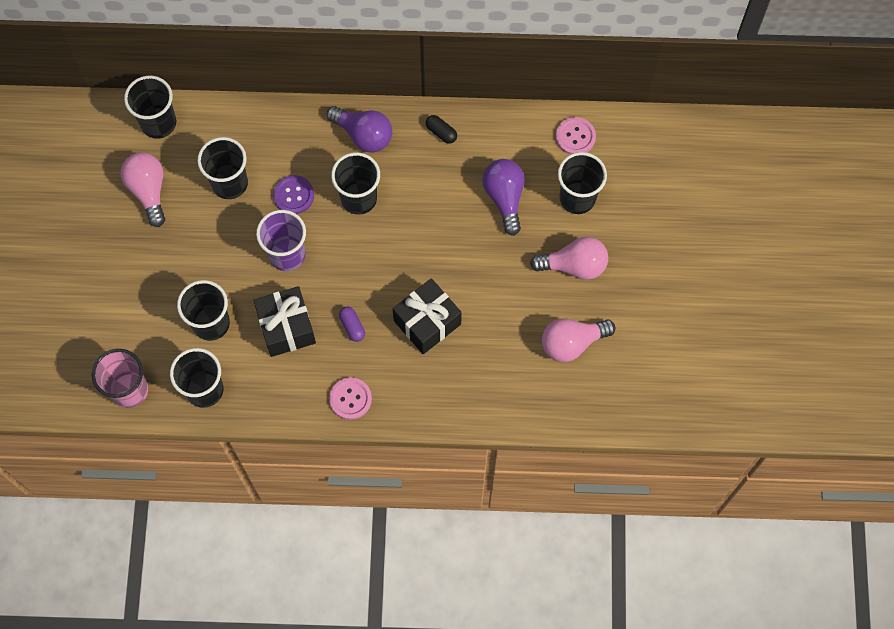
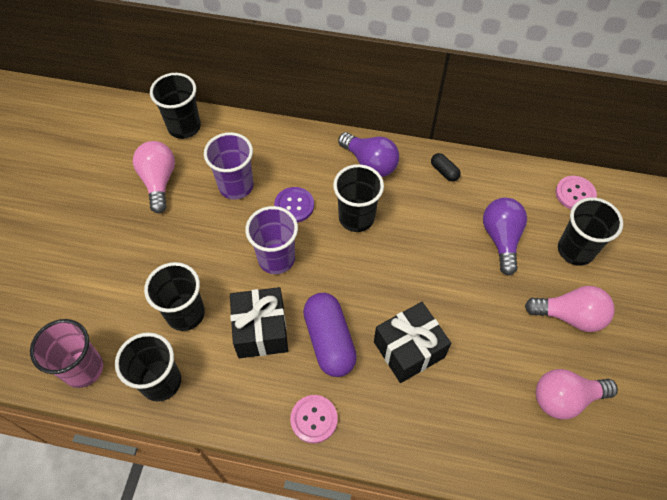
camera: 10 degrees right, 10 degrees down
(230, 183) = (236, 186): black cup -> purple cup
(352, 326) = (329, 341): purple capsule -> purple capsule, size x2.14

